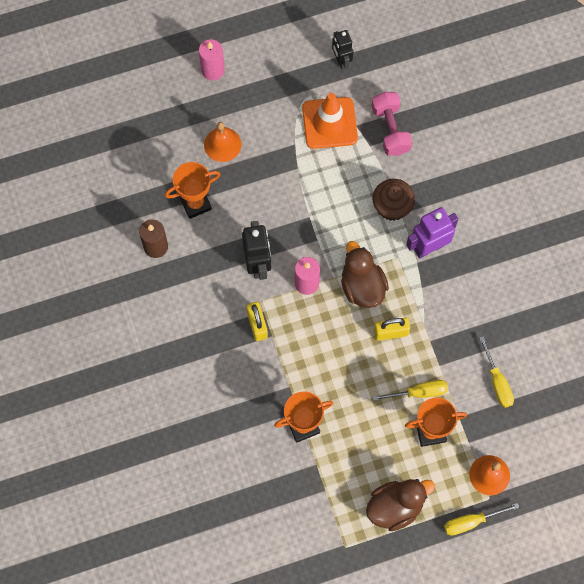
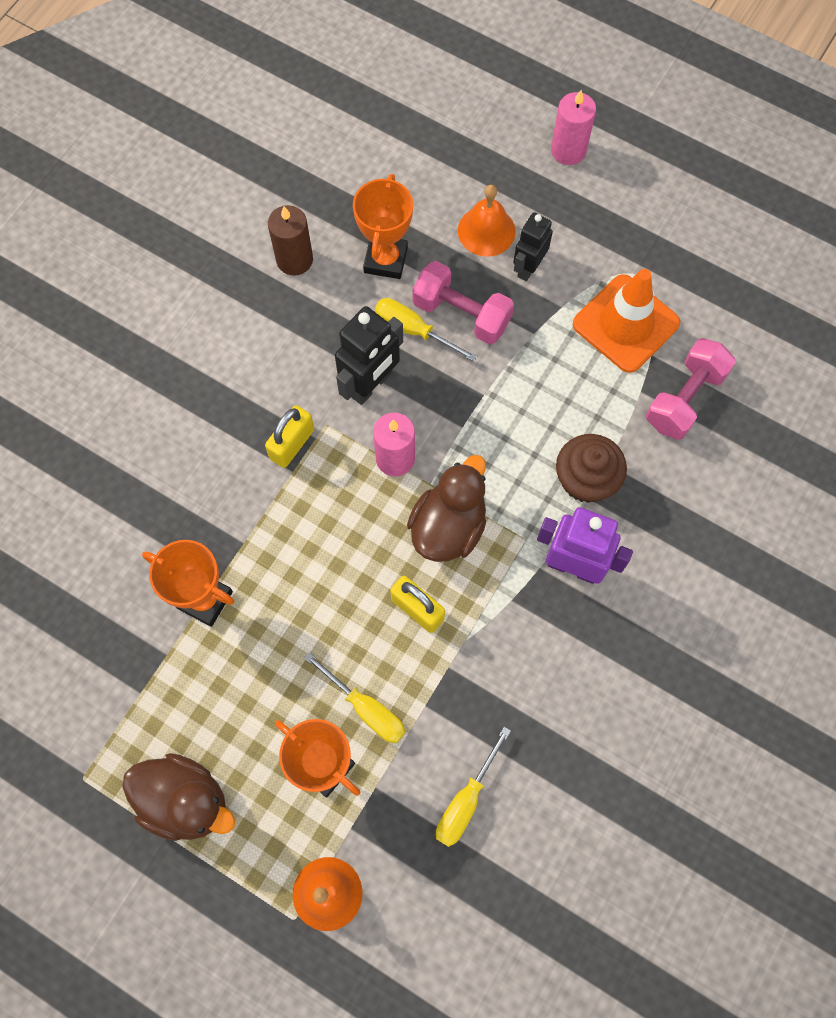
camera: 50 degrees right, 0 degrees up
(195, 204) = (386, 260): orange trophy -> orange trophy turned 75 degrees clockwise
(257, 192) = (461, 314): none -> pink dumbbell
(341, 61) = (718, 275): black robot -> black robot (528, 267)
(471, 522) = (241, 920): yellow screwdriver -> yellow screwdriver (413, 330)

